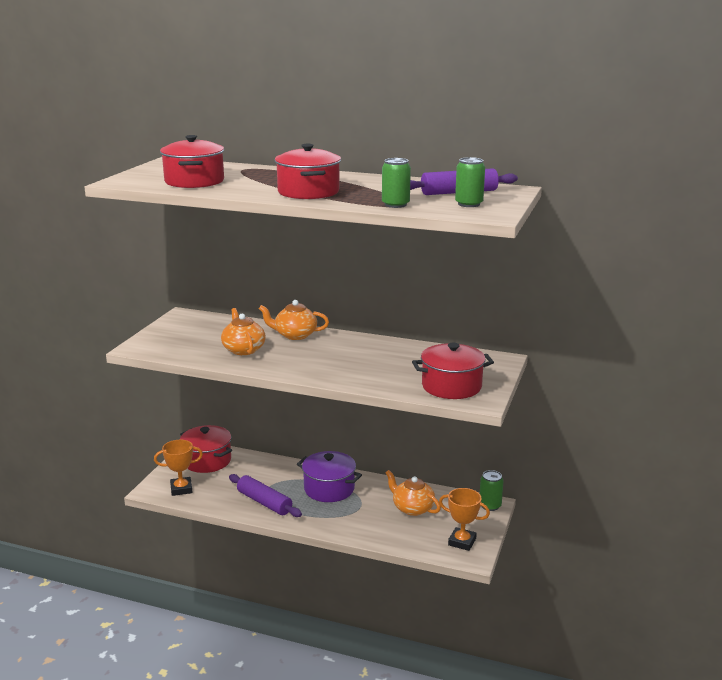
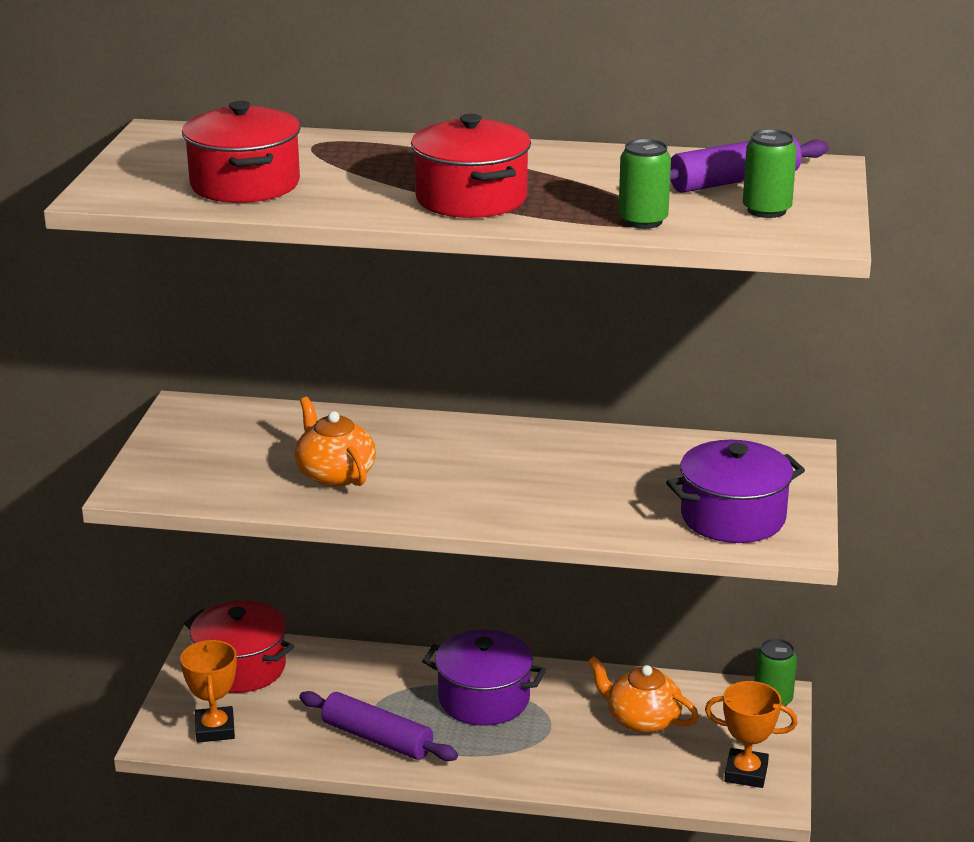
camera: 10 degrees left, 5 degrees up
(181, 489) = (215, 729): orange trophy -> orange trophy turned 75 degrees counterclockwise
(295, 335) = (414, 434): orange teapot -> none
(451, 386) = (733, 517): red pot -> purple pot

